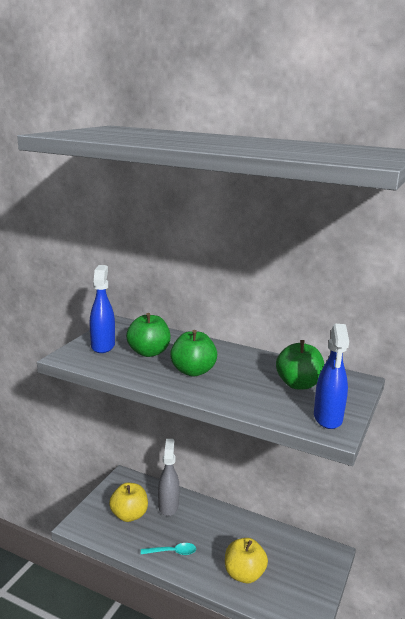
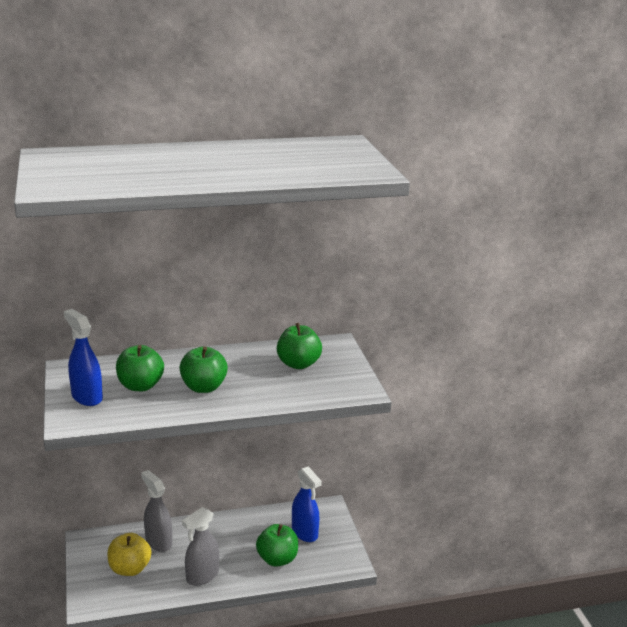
camera: 40 degrees left, 5 degrees up
(172, 552) = (202, 576): turquoise spoon -> grey spray bottle
(244, 574) = (277, 559): yellow apple -> green apple
(328, 418) = (348, 383): blue spray bottle -> blue spray bottle (305, 533)

